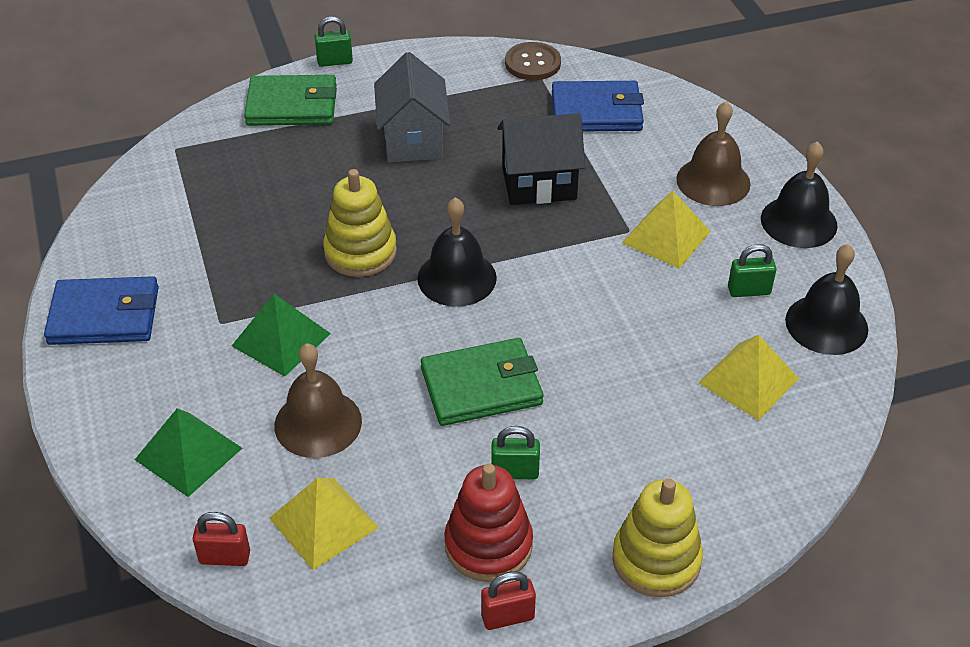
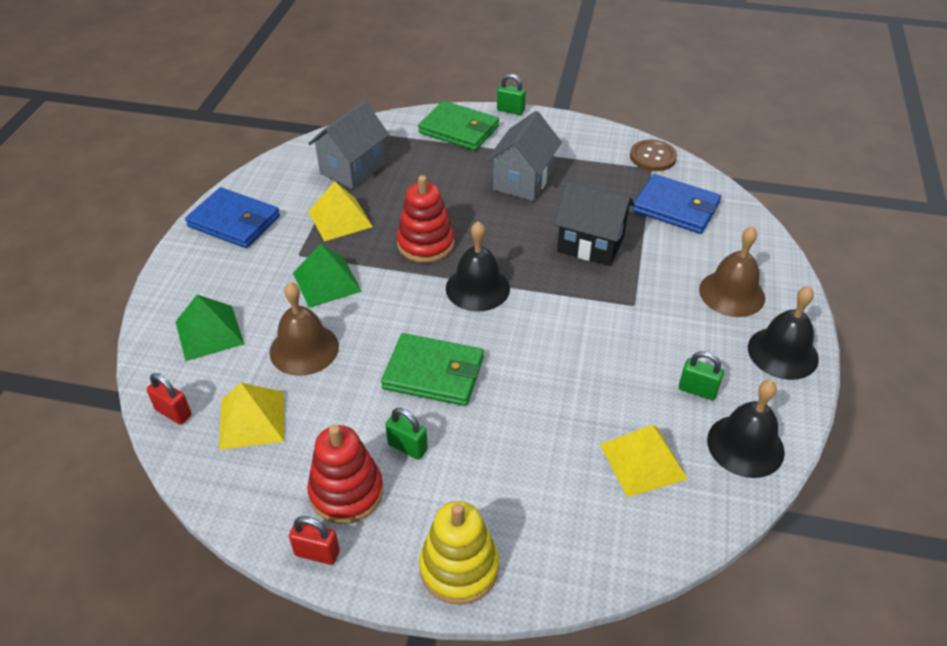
camera: 30 degrees right, 0 degrees up
(200, 197) = (352, 169): none -> grey house
(360, 252) = (425, 244): yellow stacking toy -> red stacking toy
(666, 236) = (660, 321): yellow pyramid -> yellow pyramid (340, 219)

